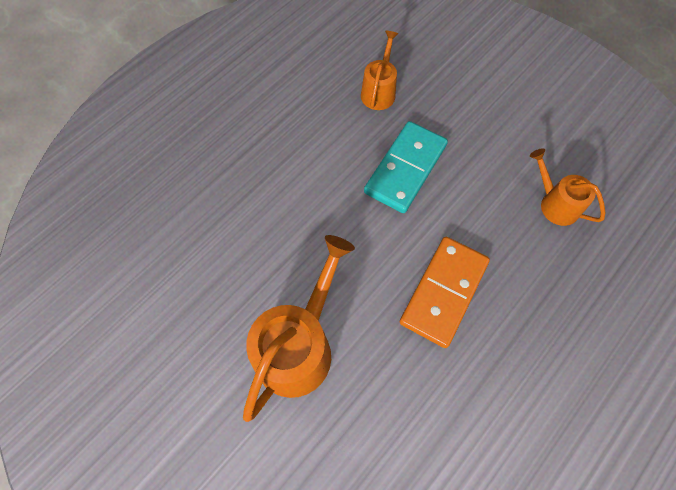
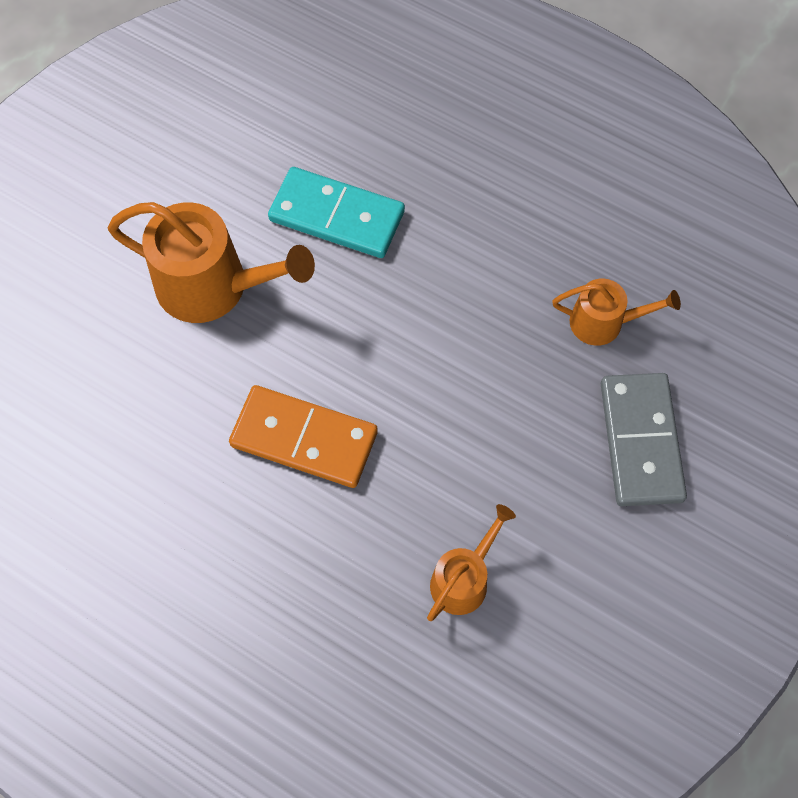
camera: 80 degrees right, 0 degrees up
(405, 169) = (478, 373): turquoise domino -> turquoise domino (337, 216)
(465, 89) = (641, 441): none -> grey domino

